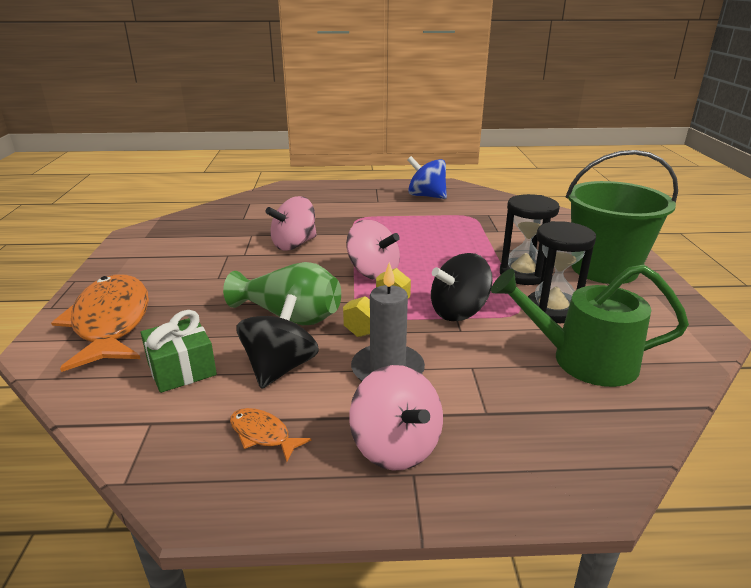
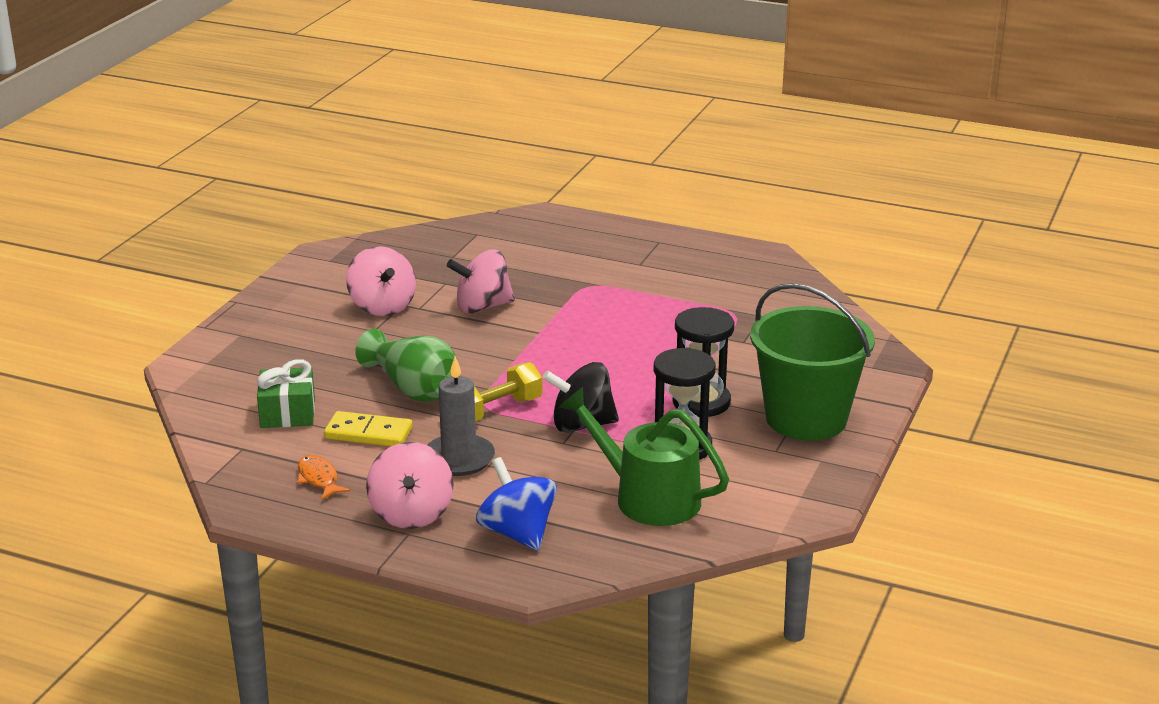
camera: 25 degrees right, 0 degrees up
(111, 322) = (250, 355): orange fish -> none
(280, 368) = (368, 433): black spinning top -> yellow domino
(373, 273) = (537, 362): pink spinning top -> pink spinning top (382, 306)
(426, 196) = (712, 269): blue spinning top -> blue spinning top (517, 533)

